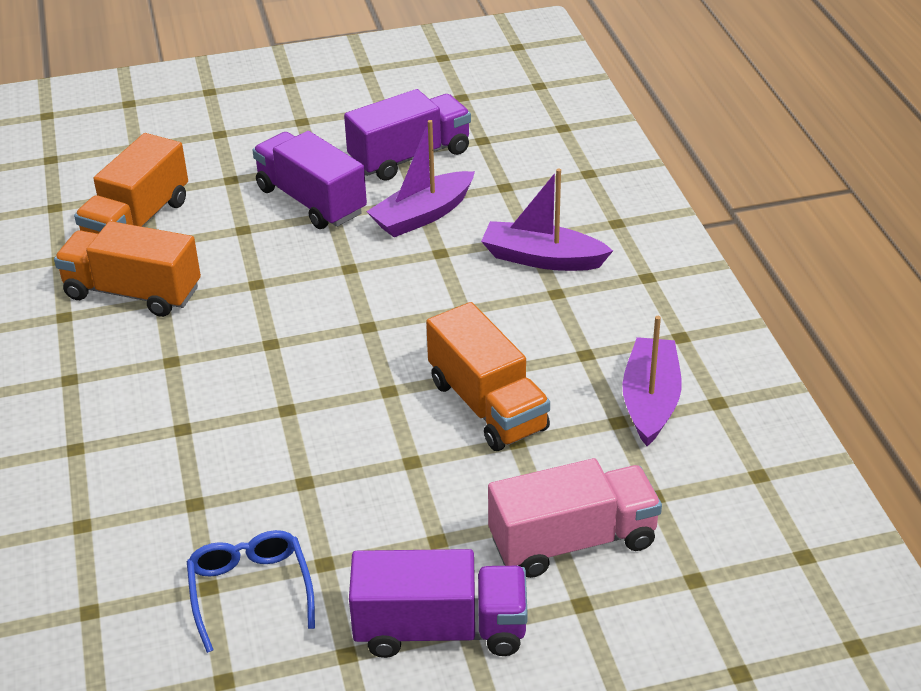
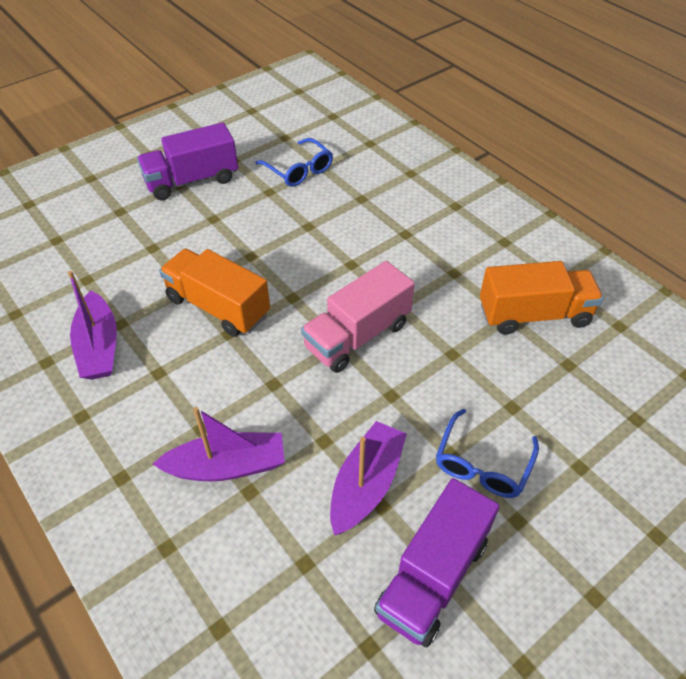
camera: 155 degrees right, 10 degrees up
(137, 222) = (604, 383): orange truck -> none
(311, 201) = (482, 464): purple truck -> blue glasses
(572, 541) = (133, 239): pink truck -> pink truck (357, 336)

